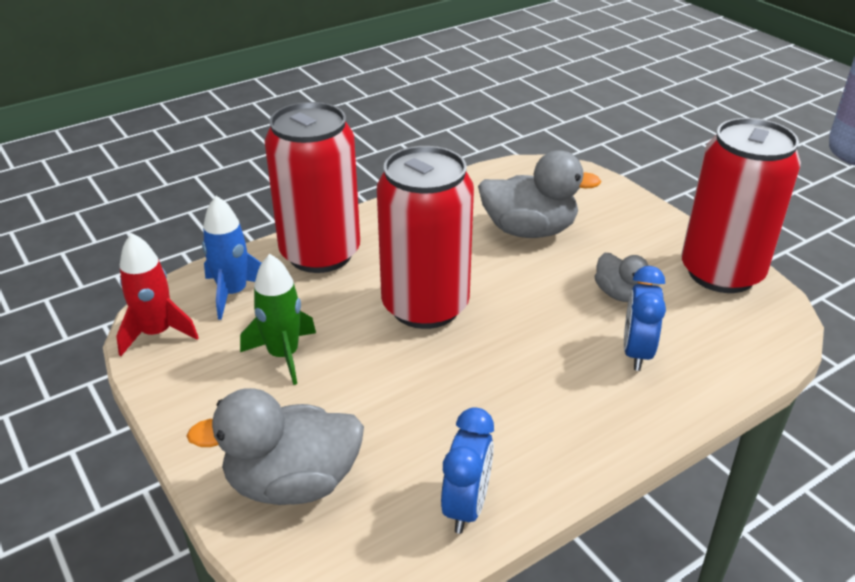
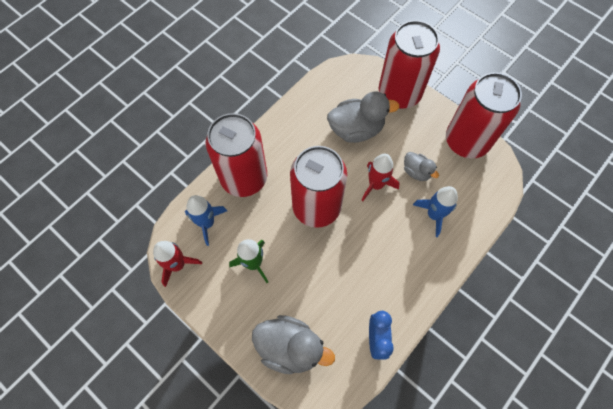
camera: 15 degrees left, 30 degrees up
(292, 483) = (290, 347): grey duck -> grey duck turned 135 degrees counterclockwise
(540, 297) = (376, 184): none -> red rocket
(615, 203) = (399, 93): none -> red can
(636, 352) = (434, 215): blue clock -> blue rocket

